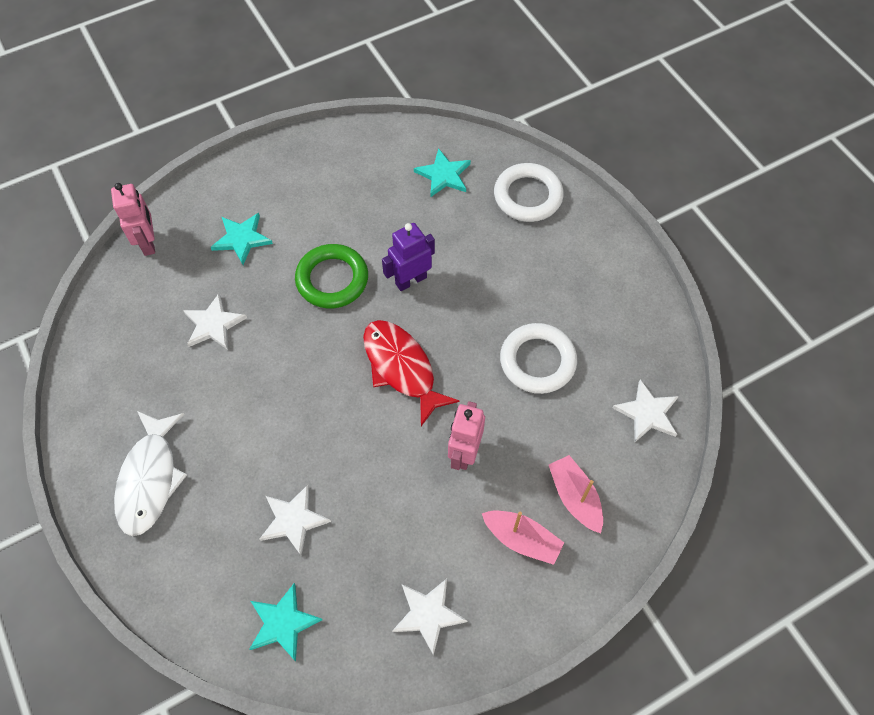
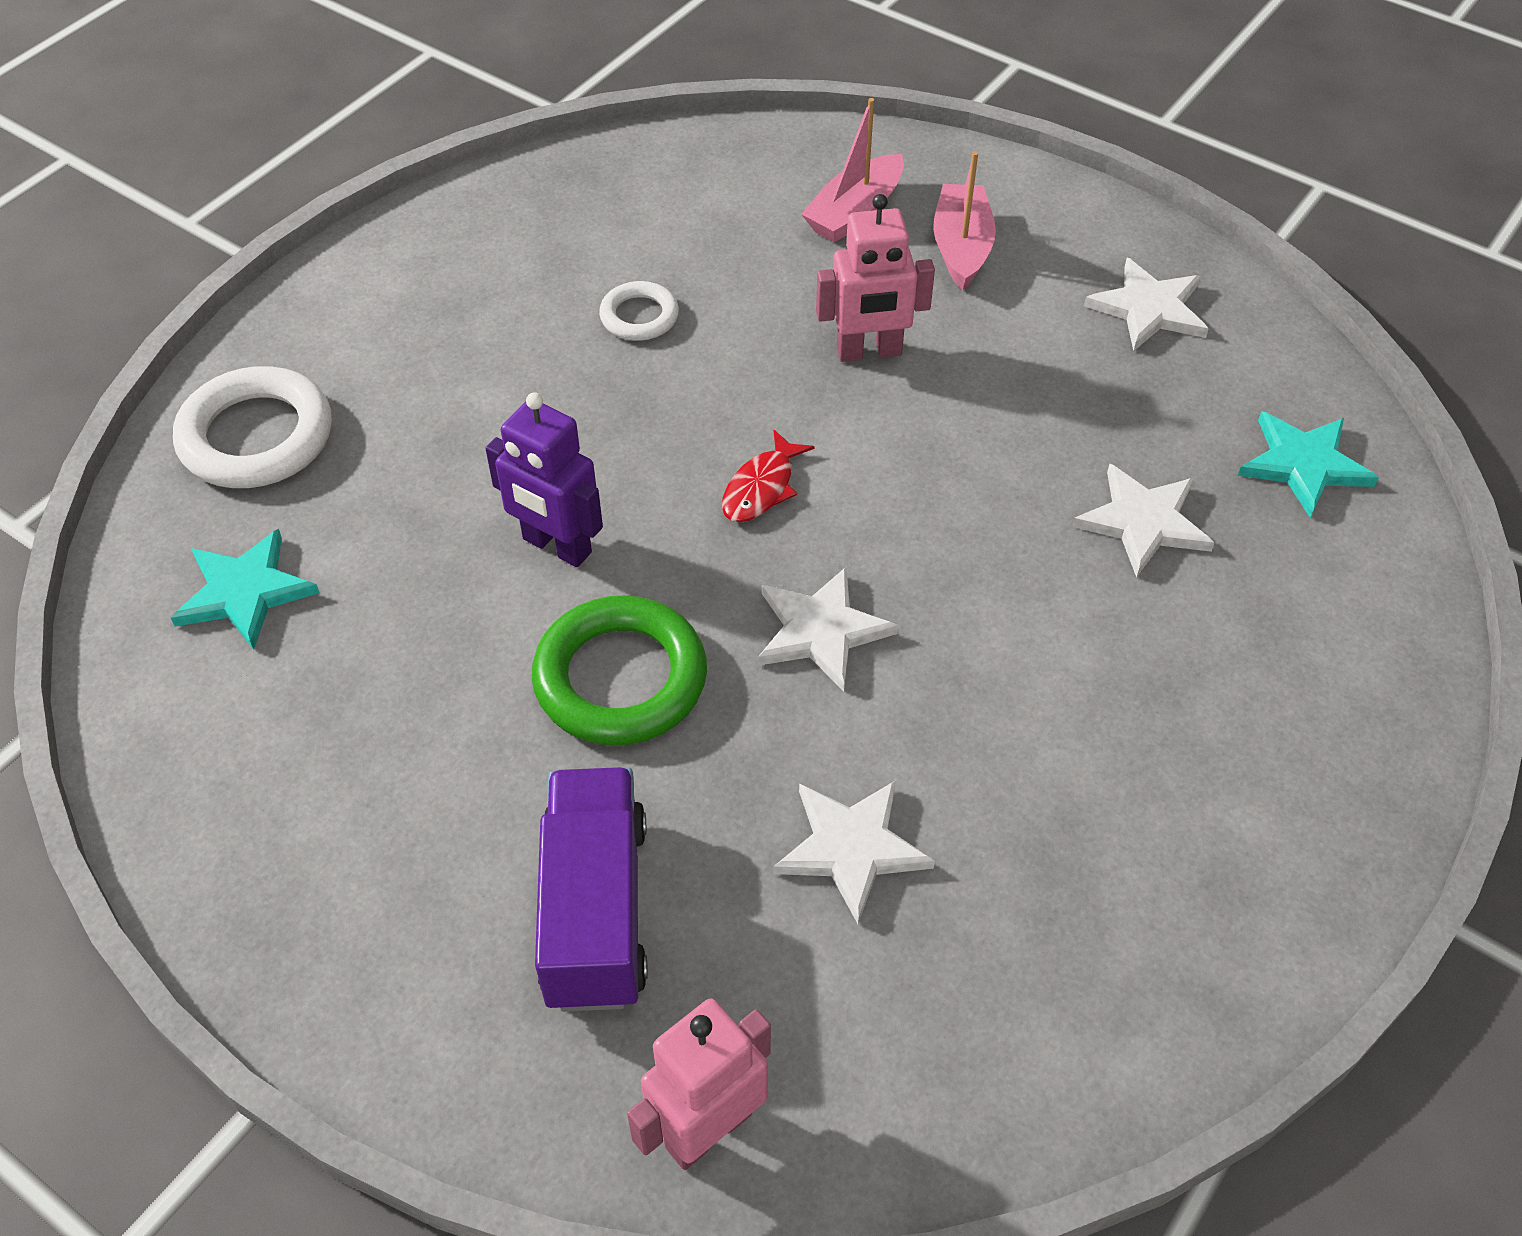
camera: 115 degrees left, 10 degrees down
(150, 479) = (1244, 778): white fish -> none
(242, 239) = (595, 910): turquoise star -> purple truck
(401, 368) = (761, 488): red fish -> red fish, size x0.51
(537, 361) = (639, 316): white ring -> white ring, size x0.54
(647, 413) = (661, 174): white star -> white star (821, 631)

